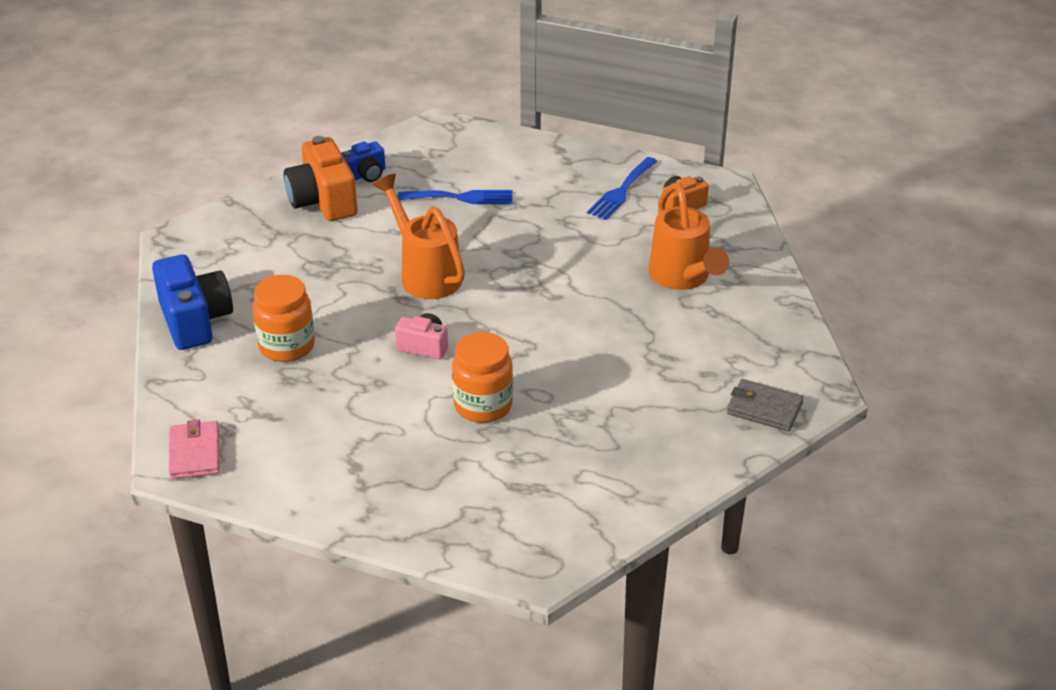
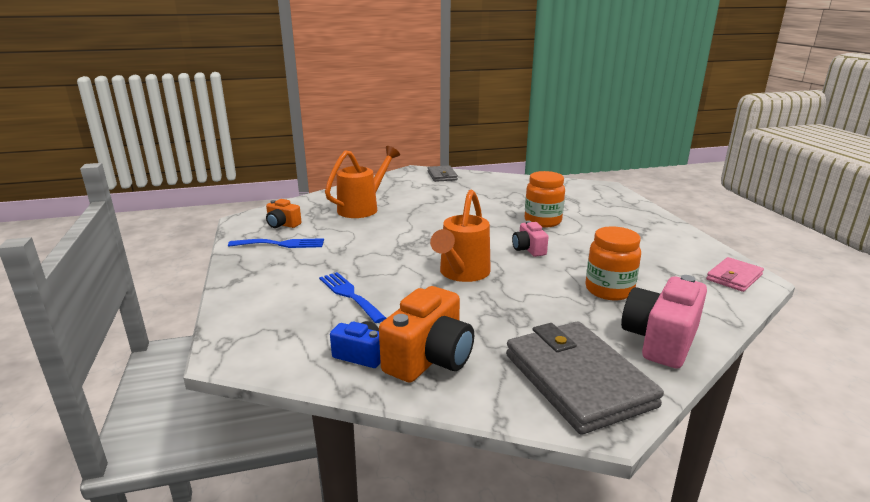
camera: 125 degrees left, 15 degrees down
(195, 320) = (660, 340): blue camera -> pink camera
(217, 251) = (577, 380): none -> grey wallet

